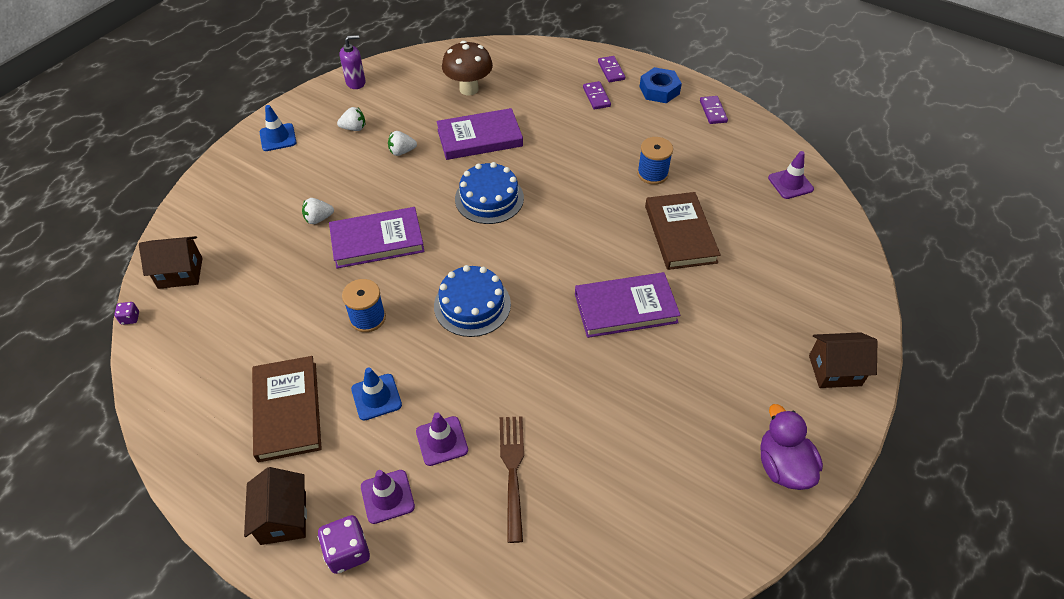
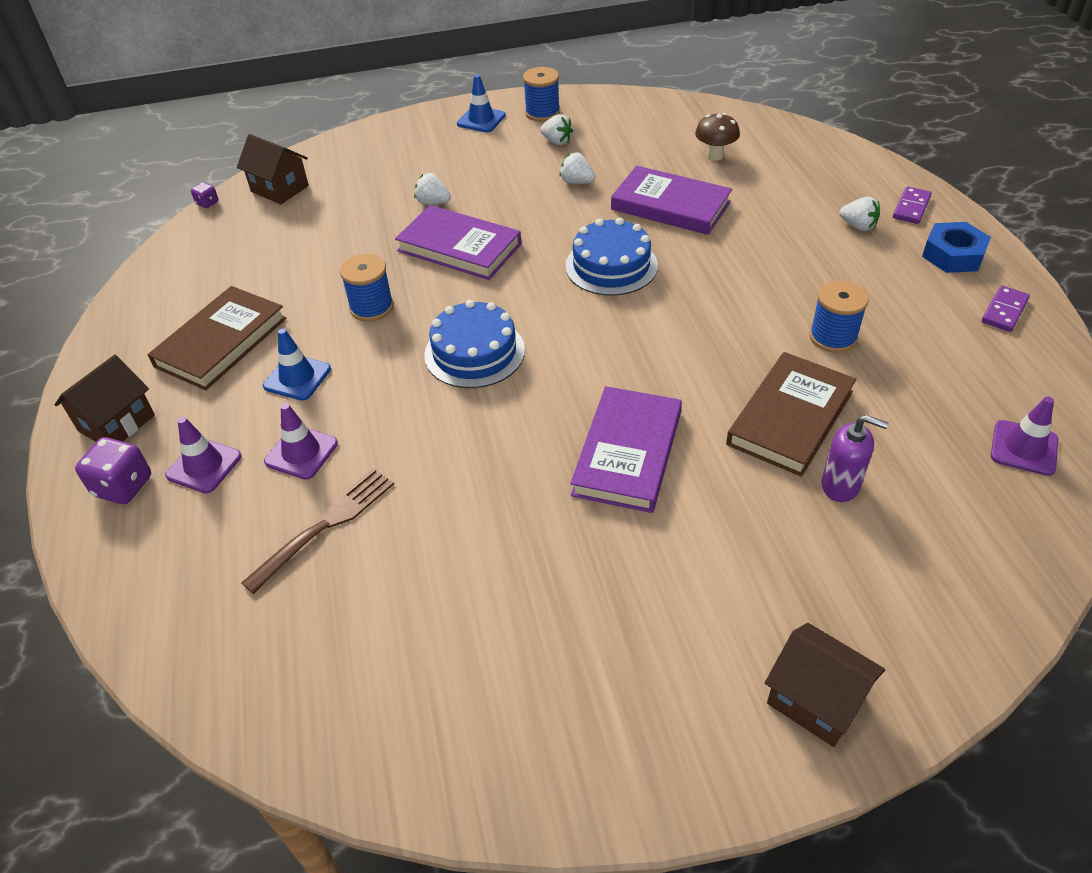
camera: 45 degrees right, 5 degrees down
(318, 111) = (542, 113): none -> blue spool
(356, 82) = (607, 103): purple soap dispenser -> purple soap dispenser (841, 485)
(469, 89) = (715, 156): brown mushroom -> brown mushroom, size x0.66
(596, 97) = (858, 226): purple domino -> white strawberry
(625, 308) = (627, 453): purple book -> purple book turned 75 degrees clockwise
(783, 466) = (606, 750): purple duck -> none

